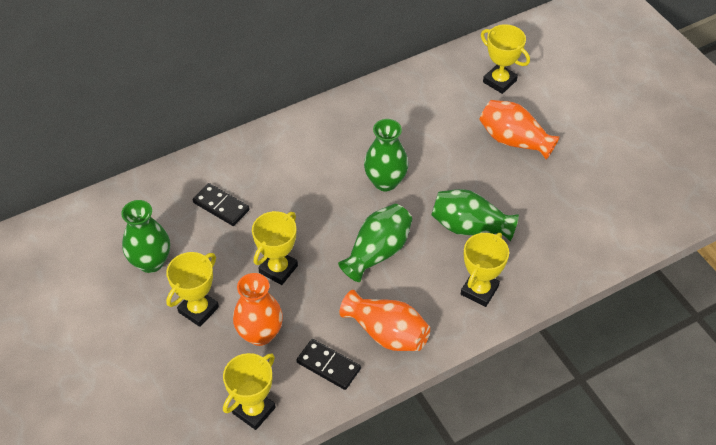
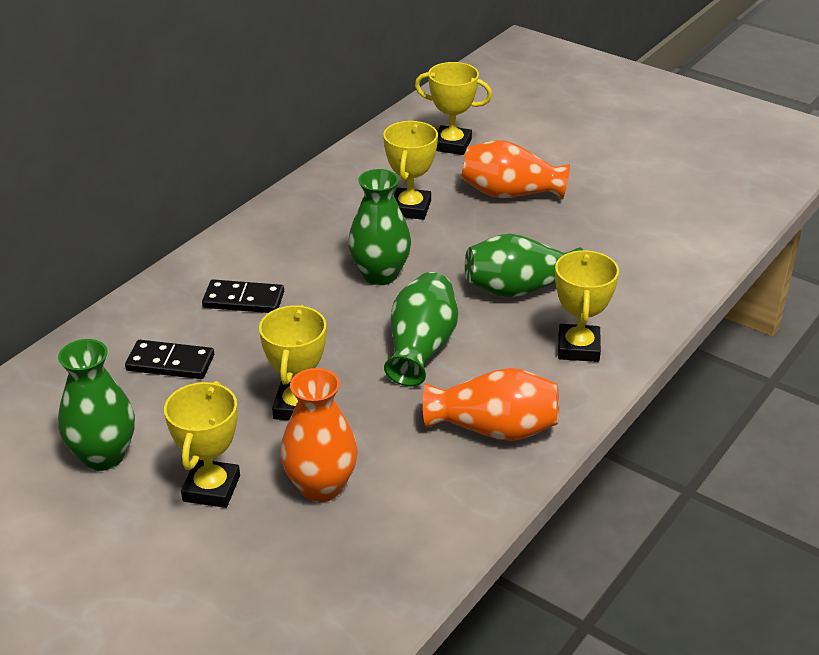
camera: 25 degrees left, 15 degrees down
(254, 410) = (371, 579): yellow trophy -> yellow trophy (410, 208)
(328, 365) = (441, 490): black domino -> black domino (243, 300)

